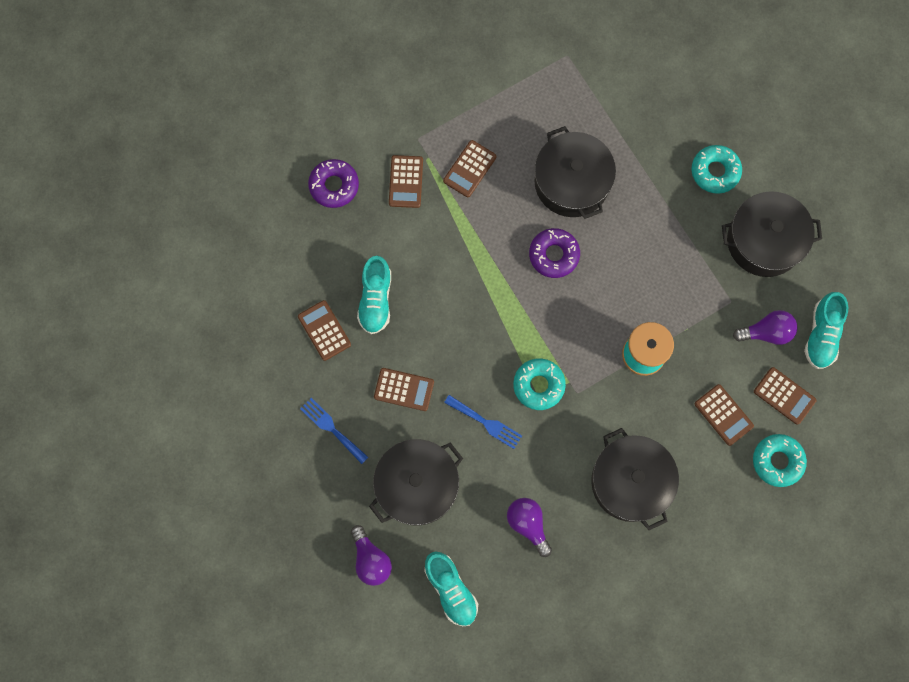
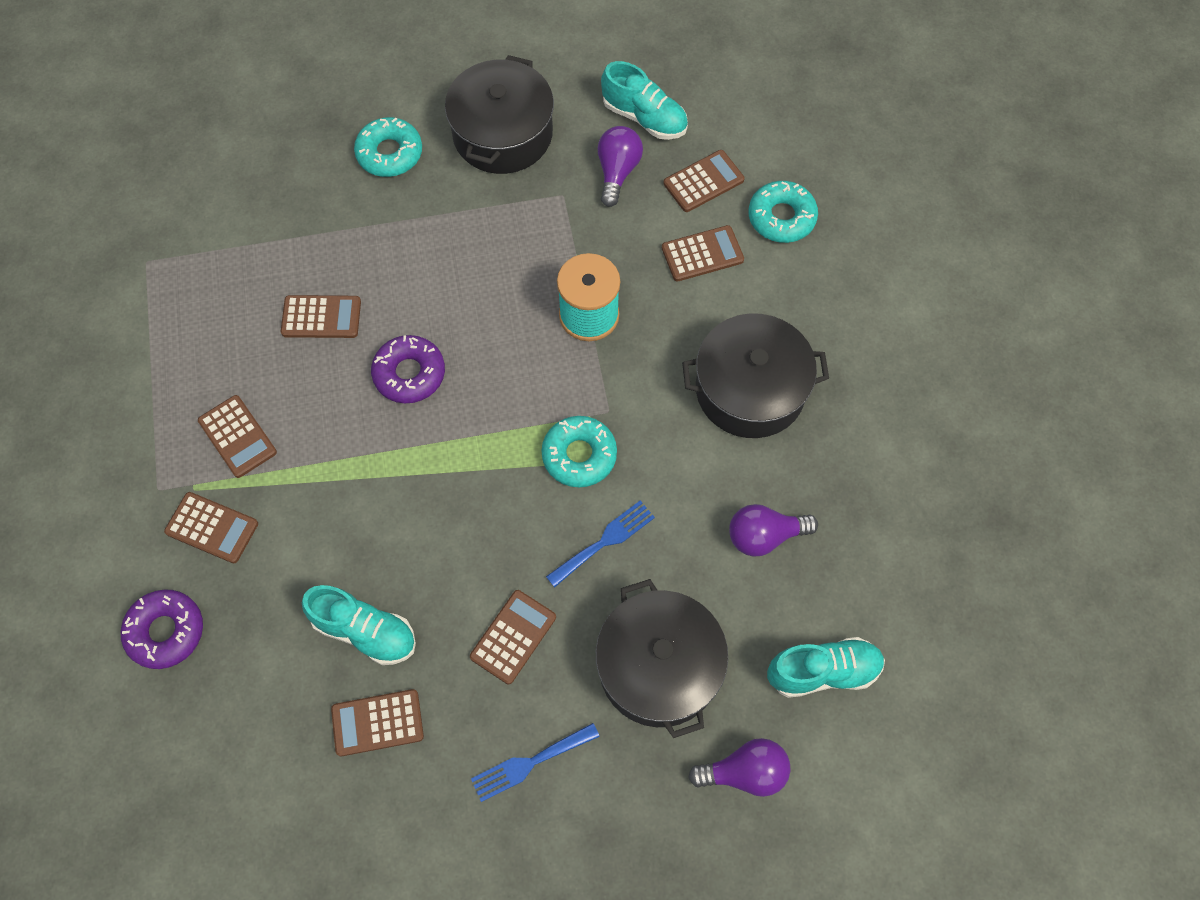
camera: 70 degrees left, 10 degrees down
(572, 182) = (321, 317): black pot -> brown calculator

